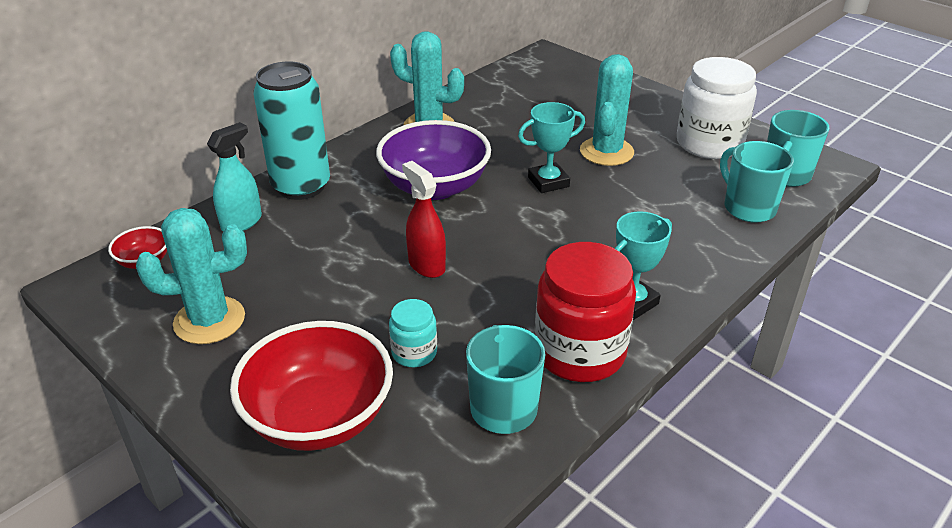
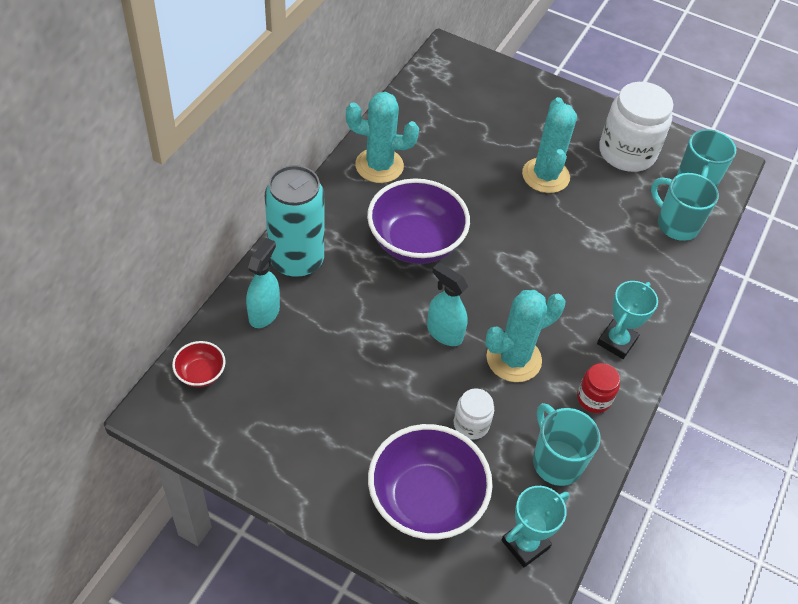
camera: 20 degrees left, 15 degrees up
(209, 320) = (292, 425): turquoise cactus -> turquoise cactus (513, 359)
(319, 418) = (426, 500): red bowl -> purple bowl
(414, 352) = (471, 424): turquoise jar -> white jar
(426, 265) = (444, 333): red spray bottle -> turquoise spray bottle
(548, 182) = (509, 220): turquoise trophy -> turquoise trophy (525, 544)
(579, 352) = (593, 398): red jar -> red jar, size x0.50

